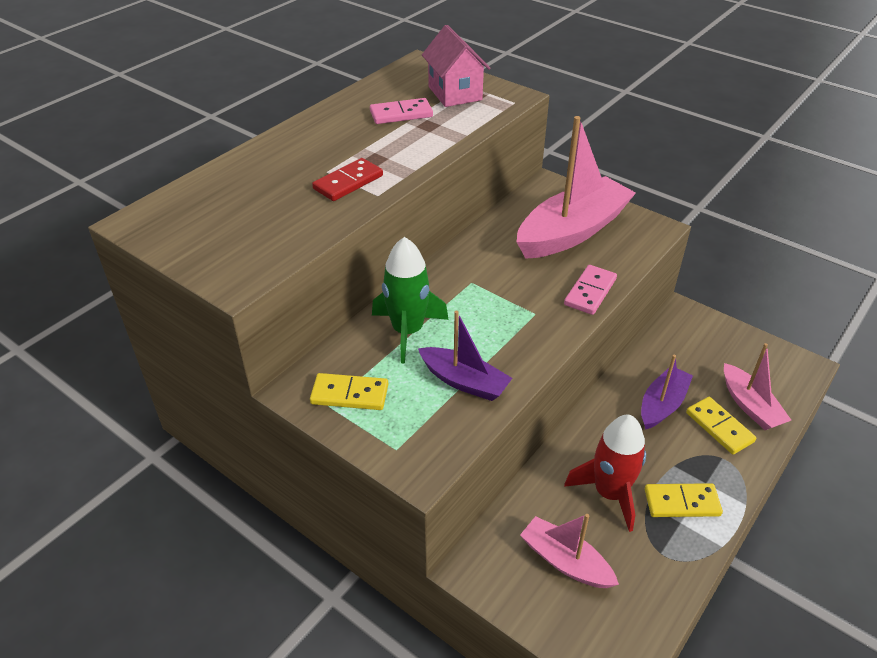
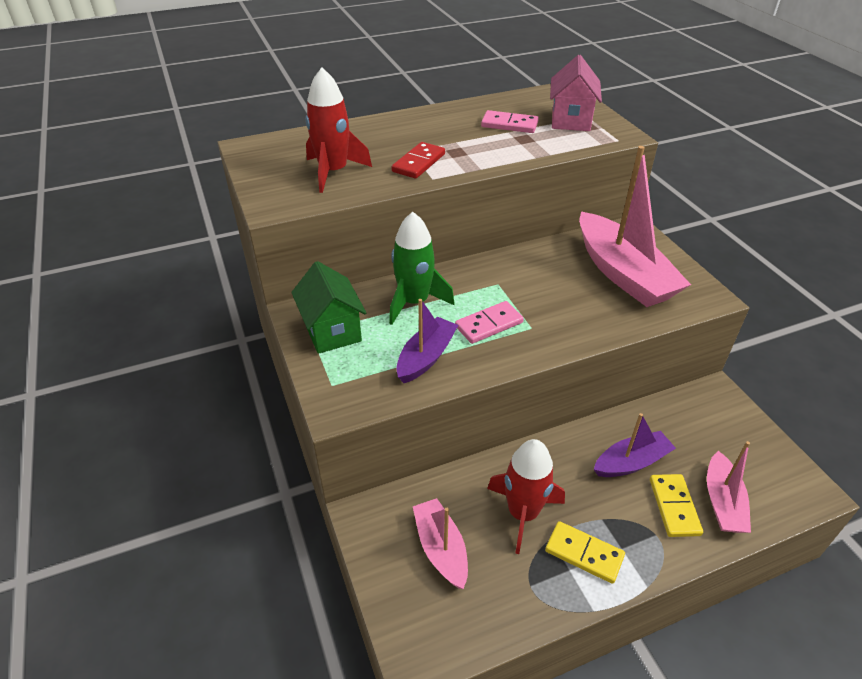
camera: 30 degrees right, 0 degrees up
(266, 221) = (333, 172): none -> red rocket
(348, 182) = (419, 163): red domino -> red domino turned 45 degrees counterclockwise
(349, 394) = (332, 331): yellow domino -> green house
(464, 381) = (426, 357): purple boat -> purple boat turned 120 degrees counterclockwise
(572, 231) = (623, 273): pink boat -> pink boat turned 75 degrees clockwise
(590, 292) = (596, 328): pink domino -> pink domino (489, 324)

